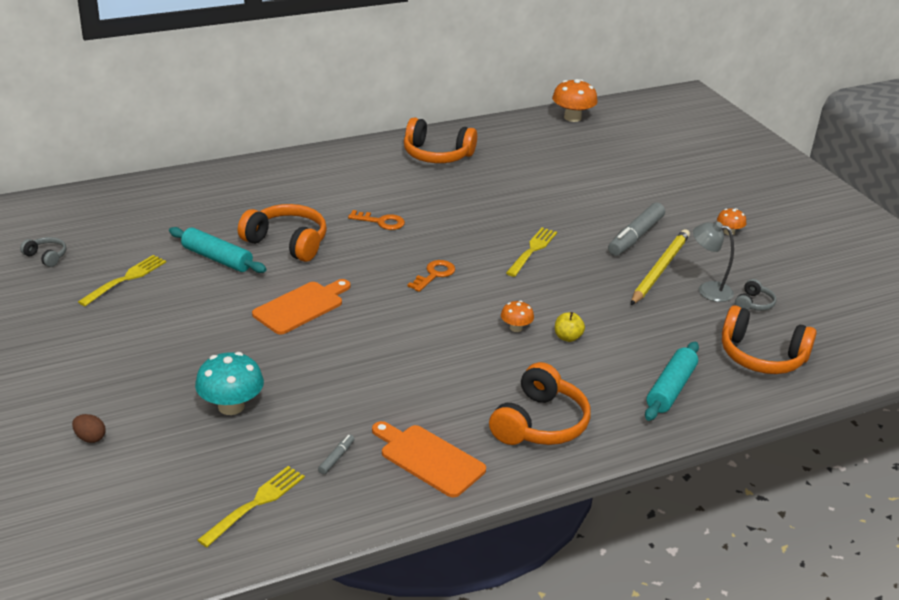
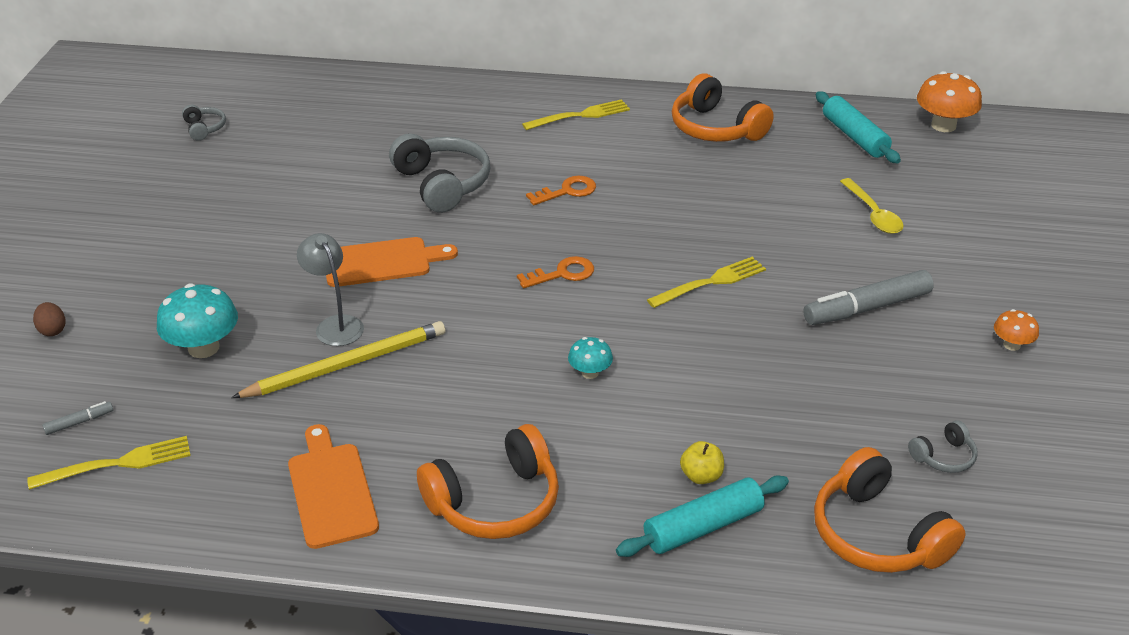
camera: 35 degrees right, 5 degrees up
(125, 279) = (248, 175): yellow fork -> yellow fork (580, 115)
(217, 258) = (355, 180): turquoise rolling pin -> turquoise rolling pin (854, 136)
(287, 242) = (442, 184): orange headphones -> grey headphones
(336, 458) = (242, 447): grey marker -> grey marker (79, 422)
(381, 222) = (567, 191): orange key -> orange key turned 75 degrees counterclockwise
(516, 328) = (590, 372): orange mushroom -> turquoise mushroom
(567, 337) = (640, 408): yellow apple -> yellow apple (701, 476)
(585, 181) = (873, 214): none -> yellow spoon
(659, 269) = (855, 363): yellow pencil -> yellow pencil (345, 365)
(708, 290) = (895, 414): grey lamp -> grey lamp (335, 325)

